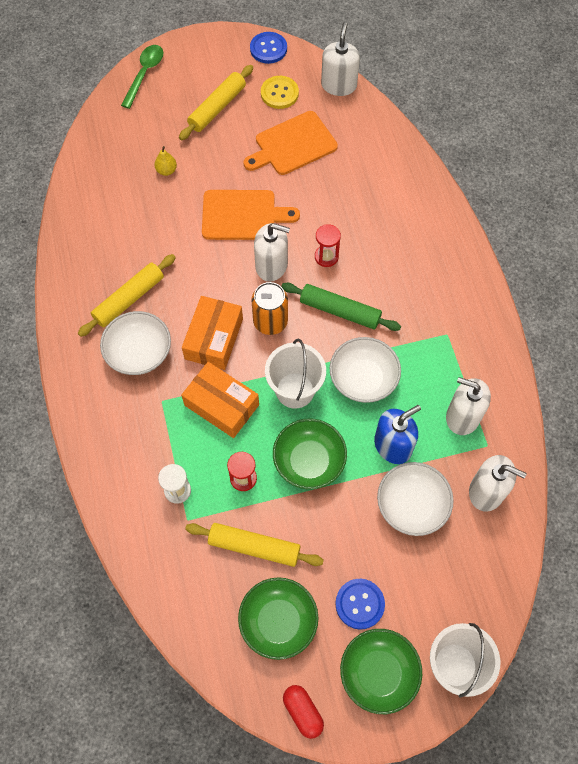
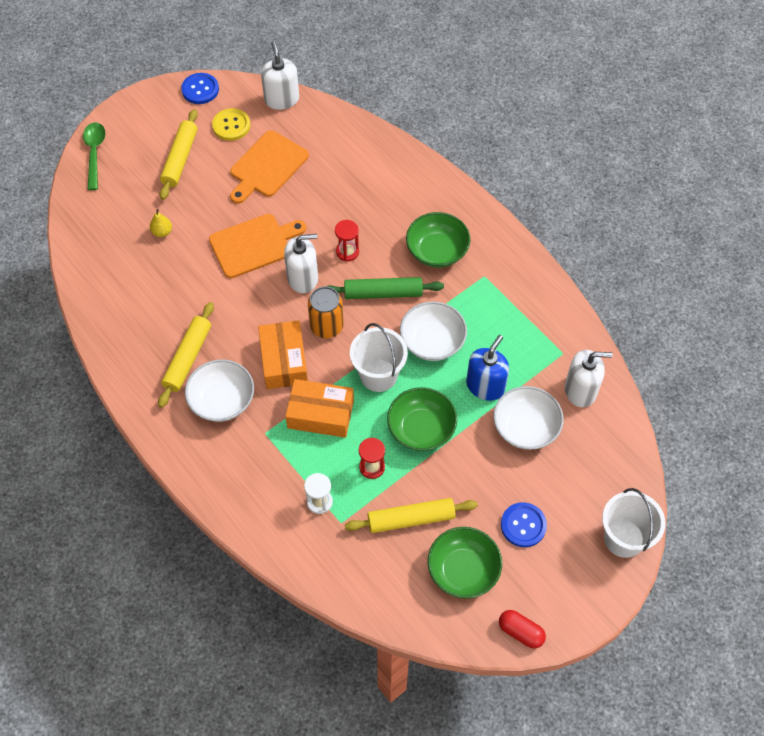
camera: 25 degrees left, 5 degrees down
(378, 673) = (566, 573): green bowl -> green bowl (437, 251)
(462, 416) = (531, 338): white soap dispenser -> none

